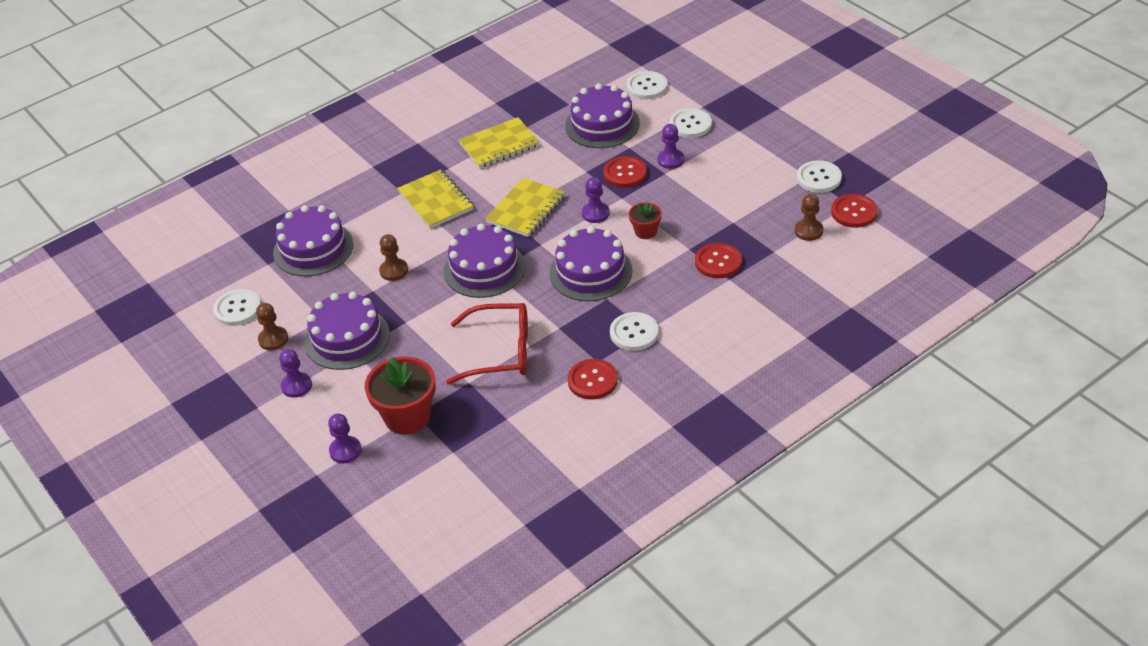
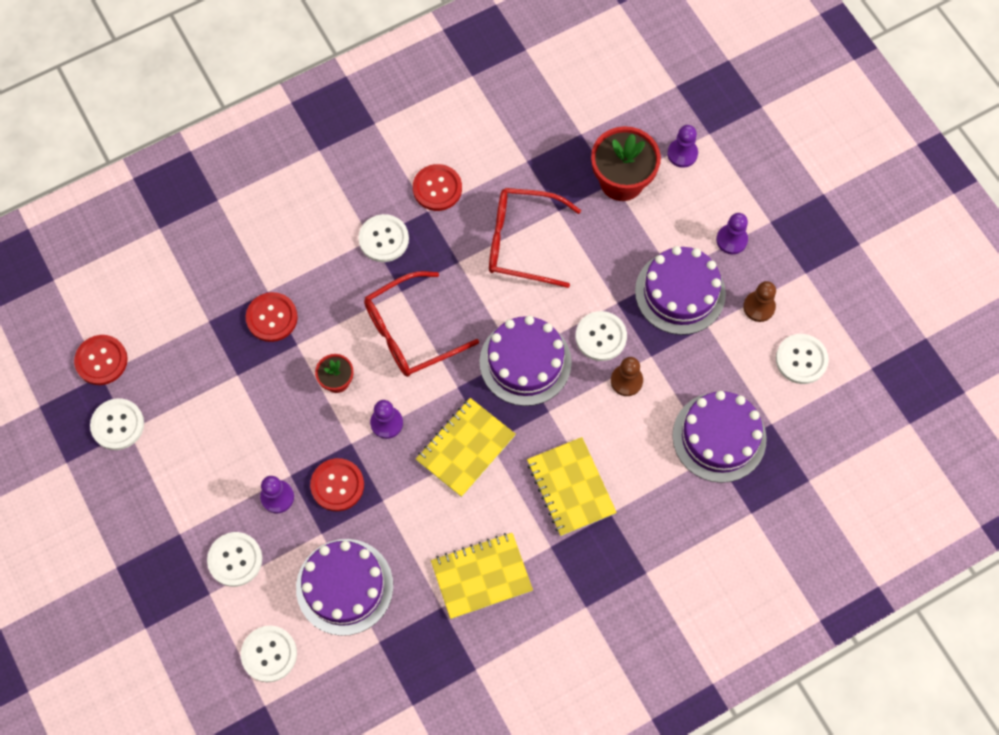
camera: 175 degrees left, 25 degrees up
(419, 296) = (601, 337): none -> white button
(590, 272) = (410, 332): purple cake -> red glasses
(808, 231) = (161, 343): brown pawn -> none

